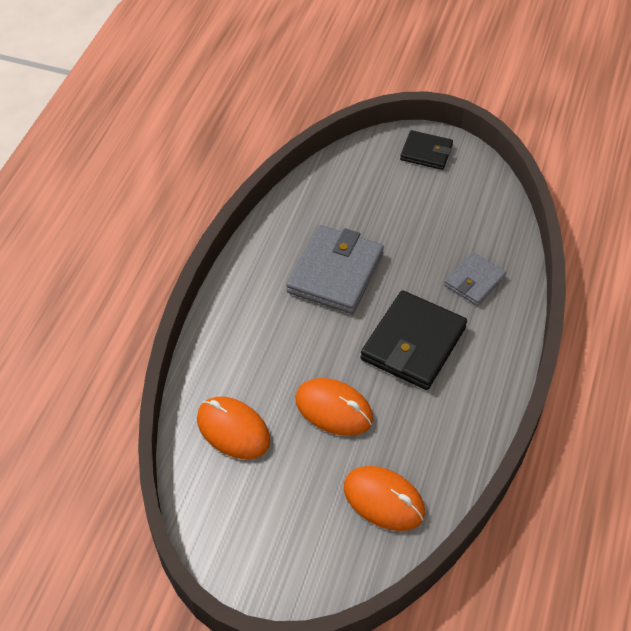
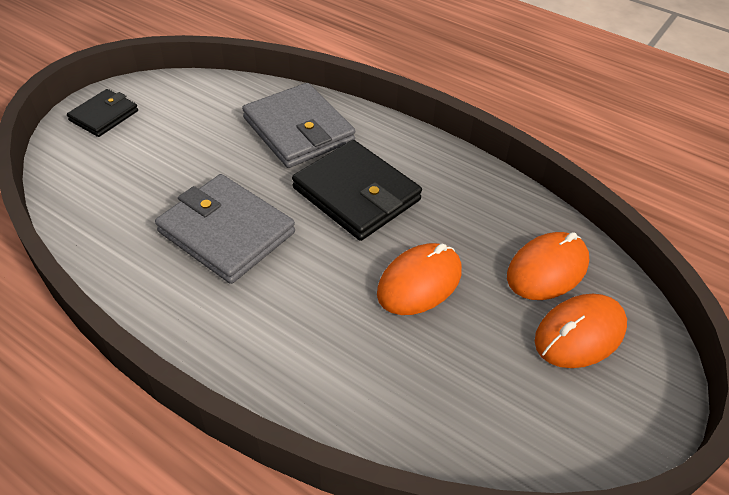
camera: 75 degrees left, 5 degrees down
(233, 430) = (419, 392): orange mouse -> orange mouse (579, 334)
(474, 281) = (298, 130): grey wallet -> grey wallet, size x1.74

